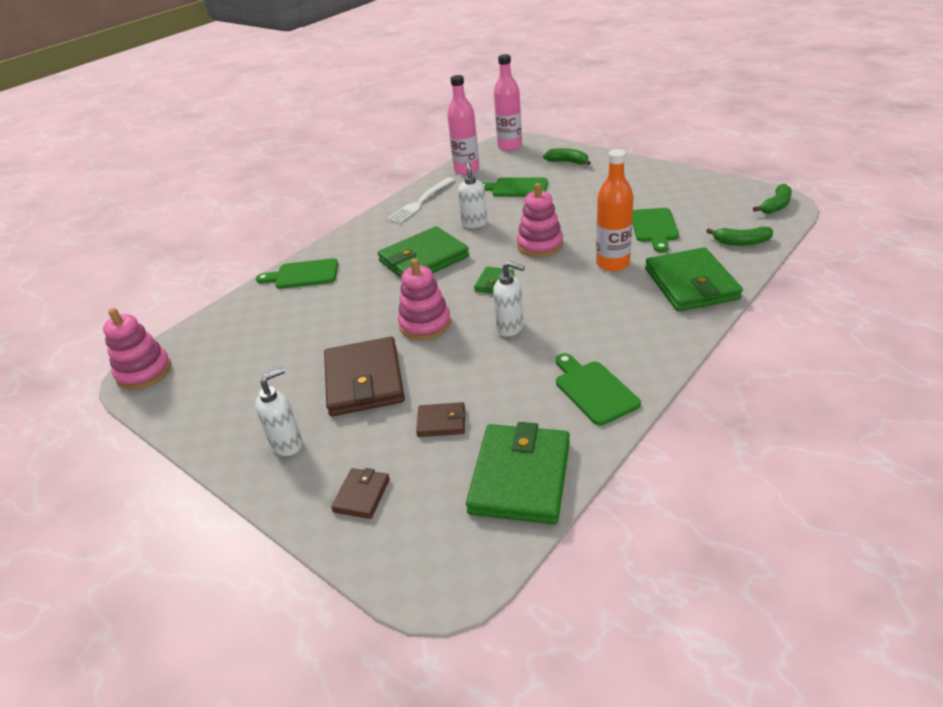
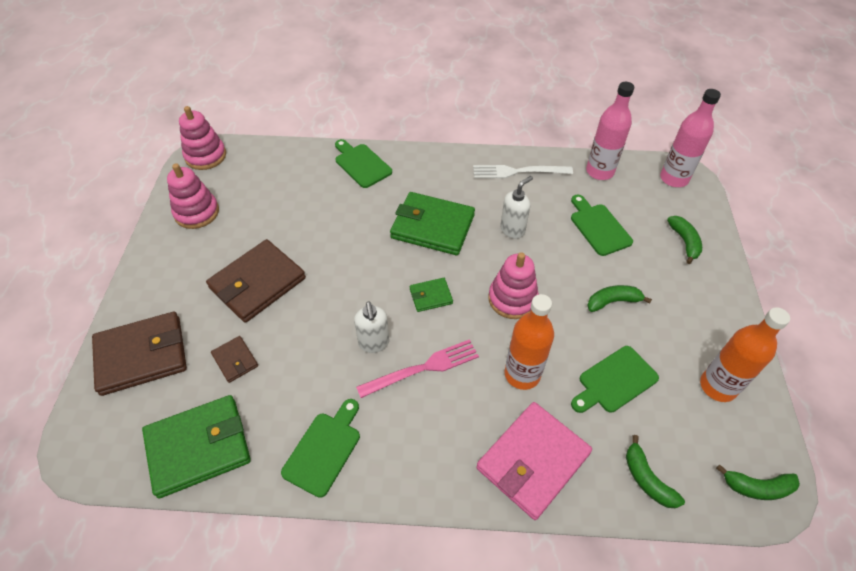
camera: 50 degrees right, 15 degrees up
(288, 444) = (172, 281): white soap dispenser -> none
(362, 495) = (142, 355): brown wallet -> brown wallet, size x2.07
(425, 324) = (345, 281): pink stacking toy -> pink stacking toy (197, 212)
(561, 309) = (424, 368): none -> pink fork
(587, 205) = (613, 301): none -> green banana
(691, 284) = (532, 461): green wallet -> pink wallet
(692, 192) = (718, 386): none -> orange bottle

